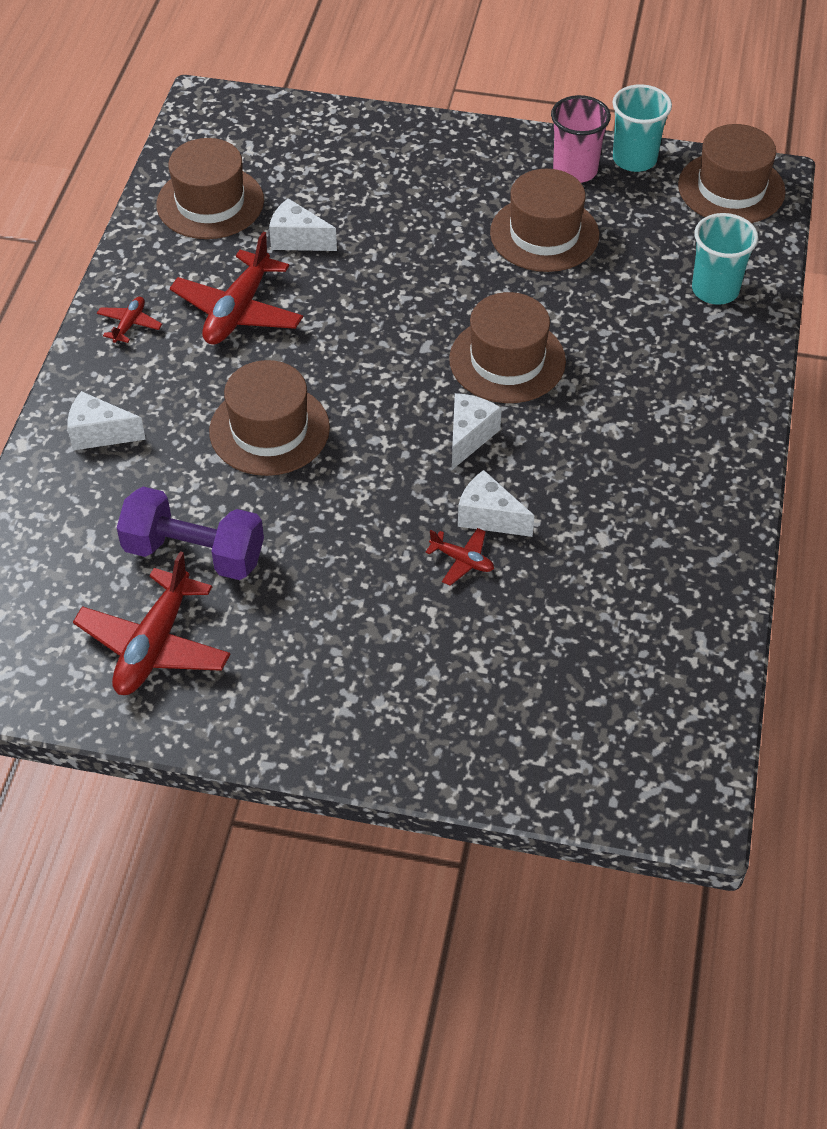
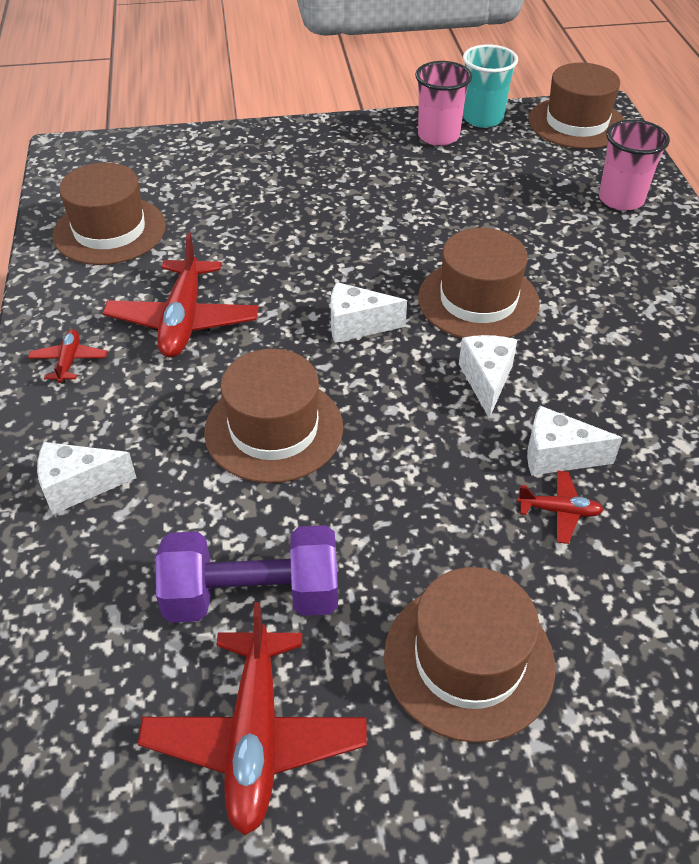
camera: 20 degrees left, 5 degrees down
(297, 240) = (214, 243): white cheese -> white cheese (357, 325)
(544, 234) = (444, 189): brown hat -> brown hat (468, 660)
(715, 290) = (621, 199): turquoise cup -> pink cup

